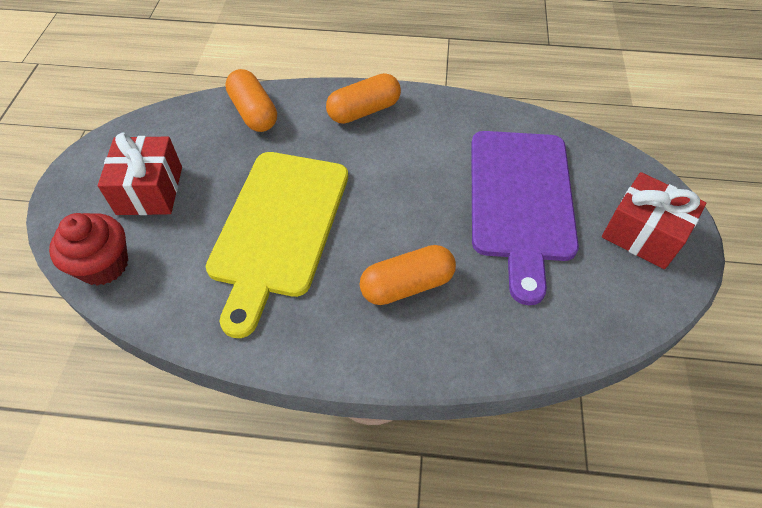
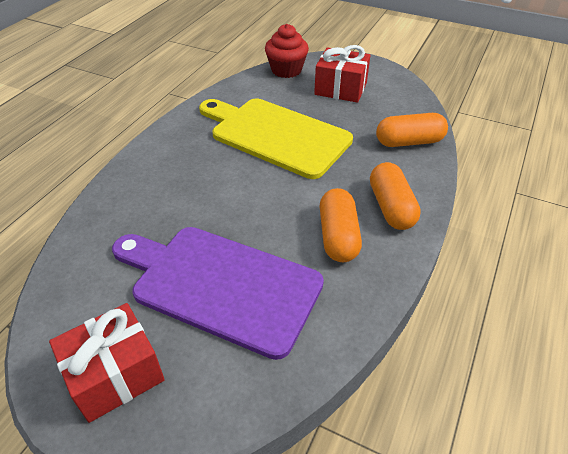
camera: 110 degrees right, 10 degrees down
(407, 285) = (184, 184): orange capsule -> orange capsule (338, 236)

